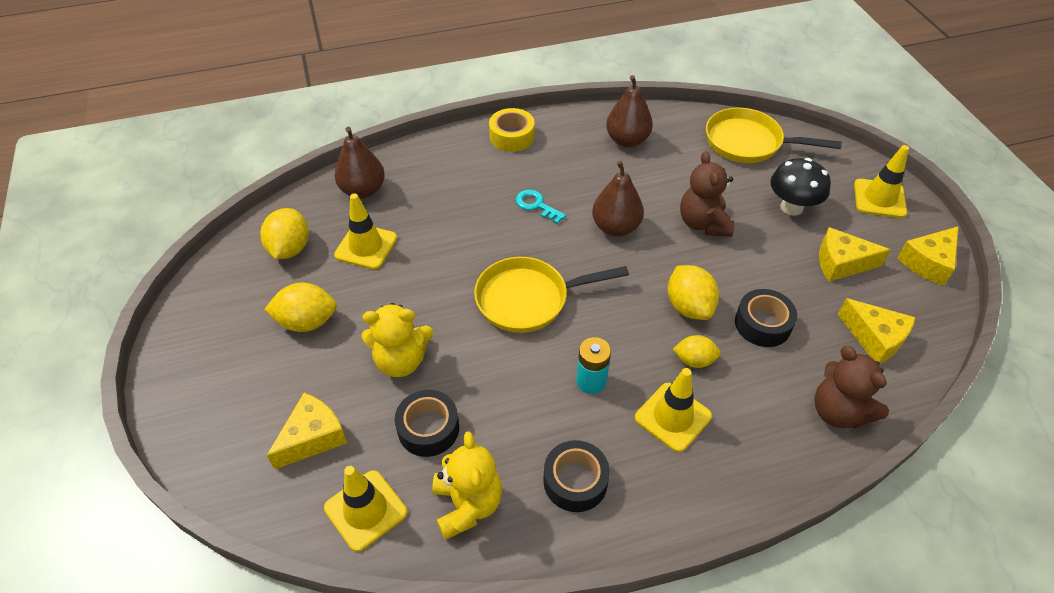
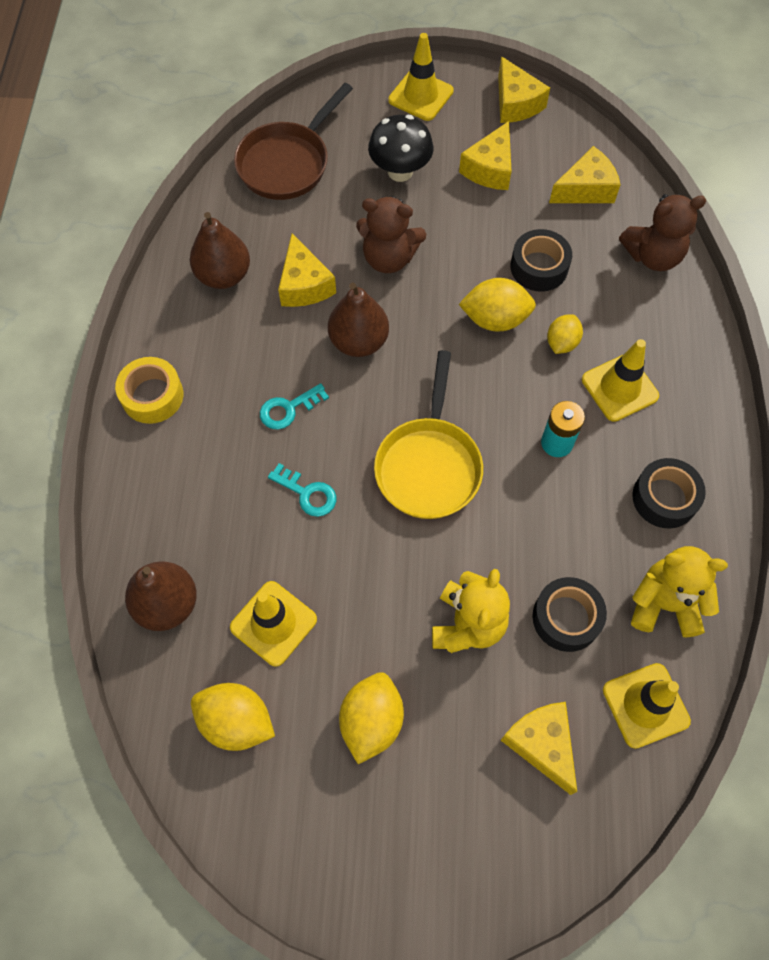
camera: 70 degrees left, 15 degrees up
(473, 235) = (307, 493): none -> turquoise key
(646, 183) = (304, 284): none -> yellow cheese
(748, 143) = (287, 163): yellow pan -> brown pan

